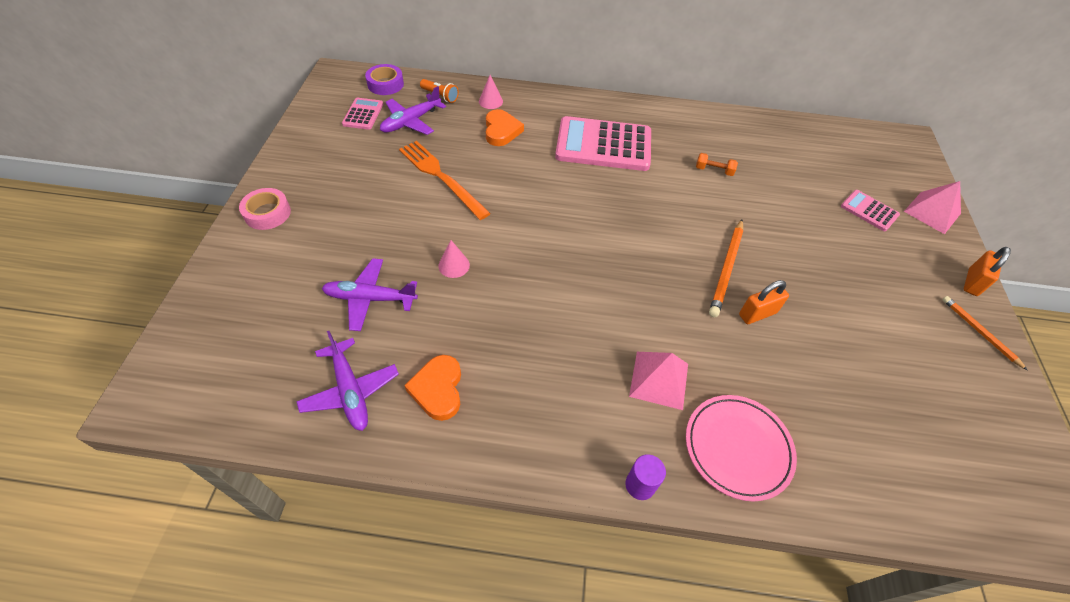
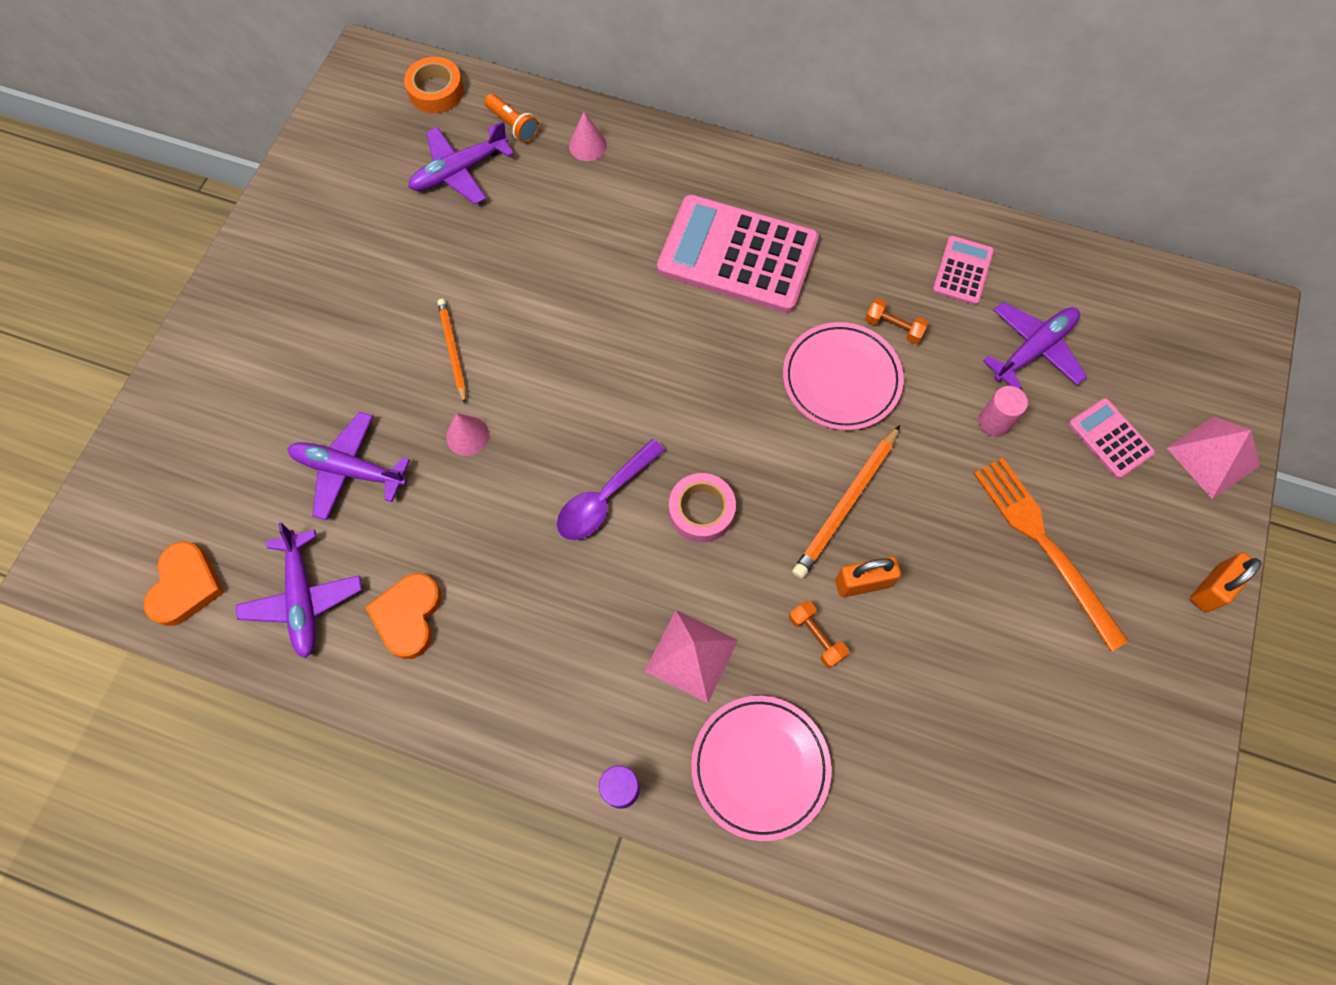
camera: 15 degrees right, 15 degrees up
(267, 213) = (237, 311): pink tape -> pink tape (701, 511)
(363, 114) = (393, 148): pink calculator -> pink calculator (962, 271)
(385, 84) = (436, 91): purple tape -> orange tape
(441, 177) = (482, 282): orange fork -> orange fork (1044, 545)
(501, 131) = (589, 207): orange heart -> orange heart (186, 586)
(563, 290) = (604, 499): none -> purple spoon
(693, 201) = (841, 379): none -> pink plate
(741, 352) = (816, 637): none -> orange dumbbell
(797, 211) = (994, 422): none -> pink cylinder
(801, 172) = (1033, 349): none -> purple plane
(980, 332) = (1178, 669): orange pencil -> orange pencil (453, 351)

